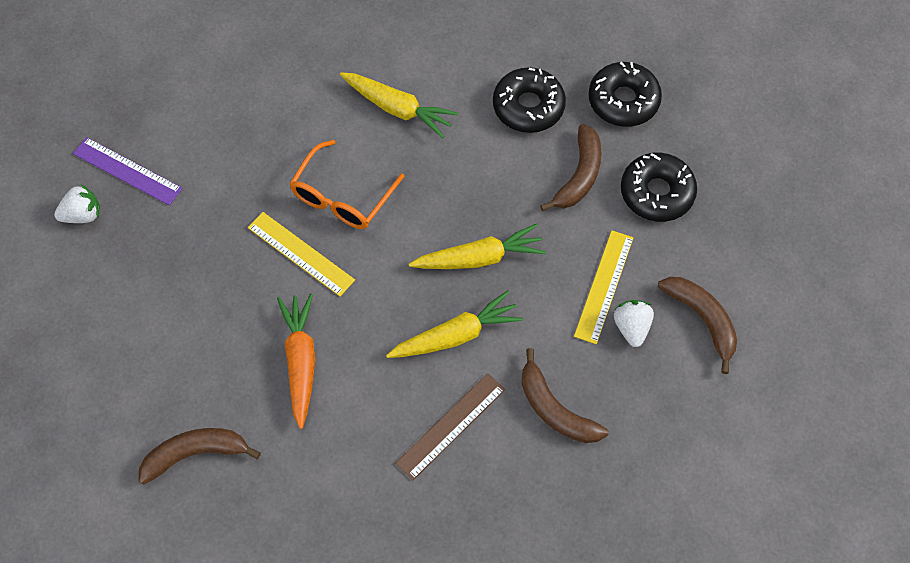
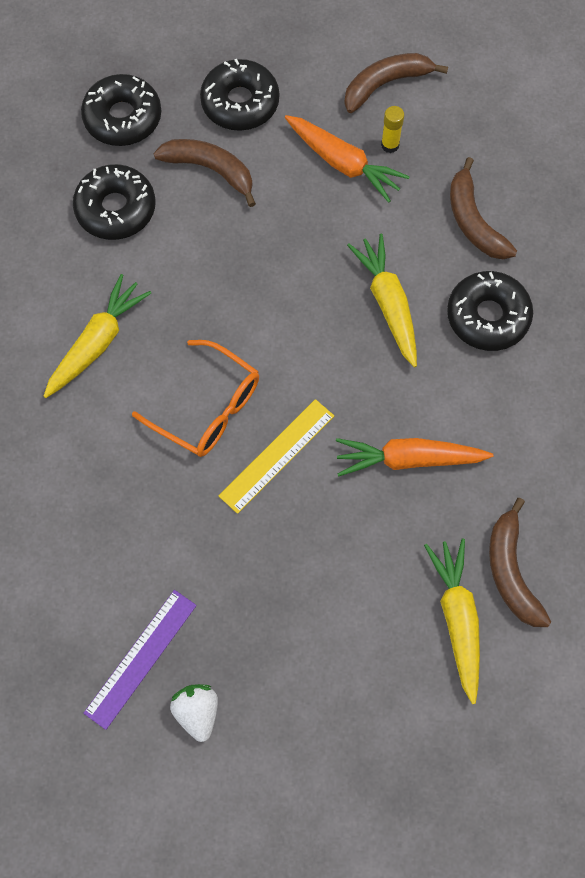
camera: 85 degrees left, 5 degrees up
(450, 426) = (487, 316): brown ruler -> black donut
(478, 258) = (300, 275): yellow carrot -> yellow carrot (457, 619)
(555, 409) = (473, 221): brown banana -> brown banana turned 105 degrees clockwise
(604, 286) = (343, 163): yellow ruler -> orange carrot
(631, 327) = (390, 145): white strawberry -> yellow glue stick

